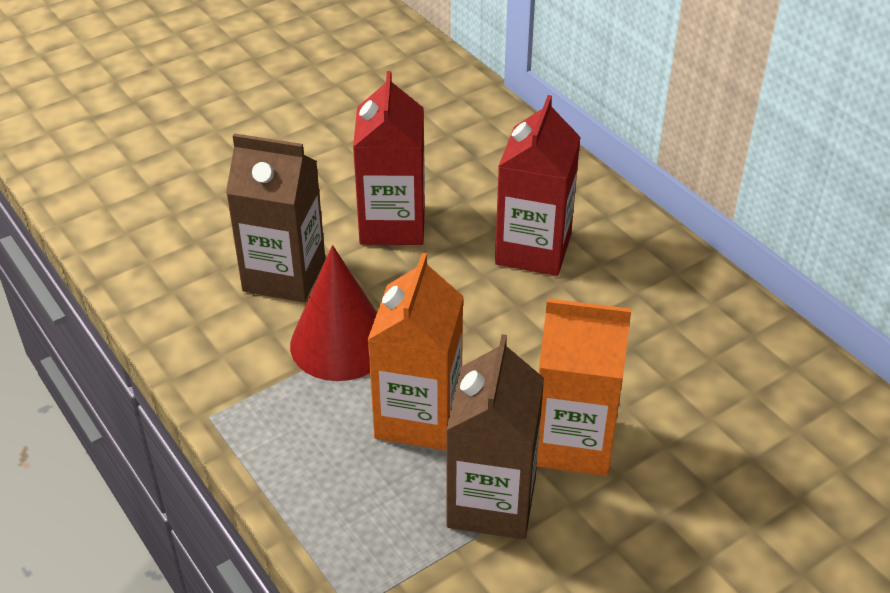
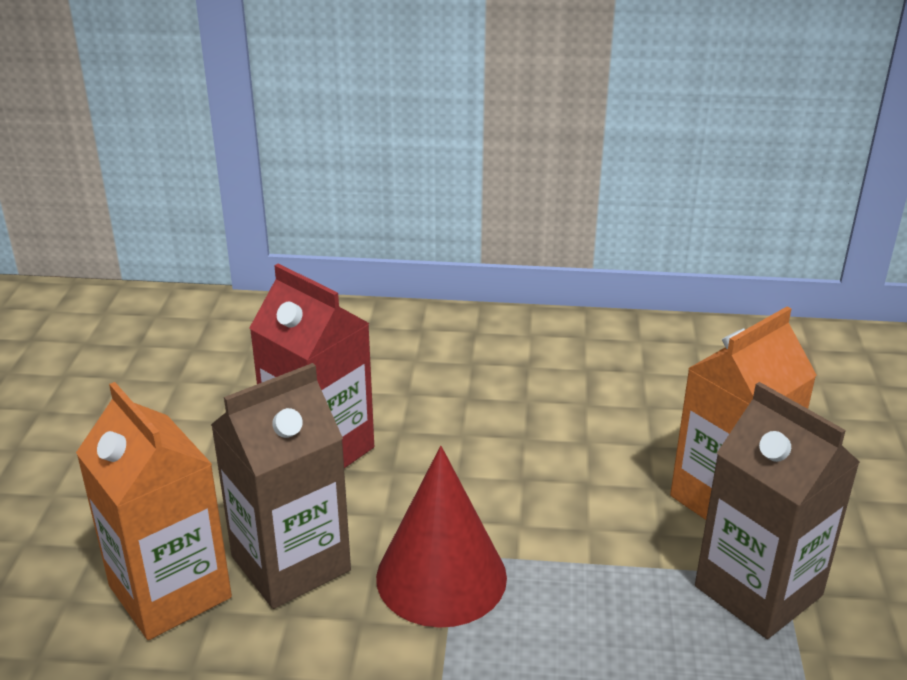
camera: 50 degrees left, 10 degrees down
(418, 417) = (602, 578): orange carton -> orange carton (170, 592)
(533, 250) = (466, 390): red carton -> none

